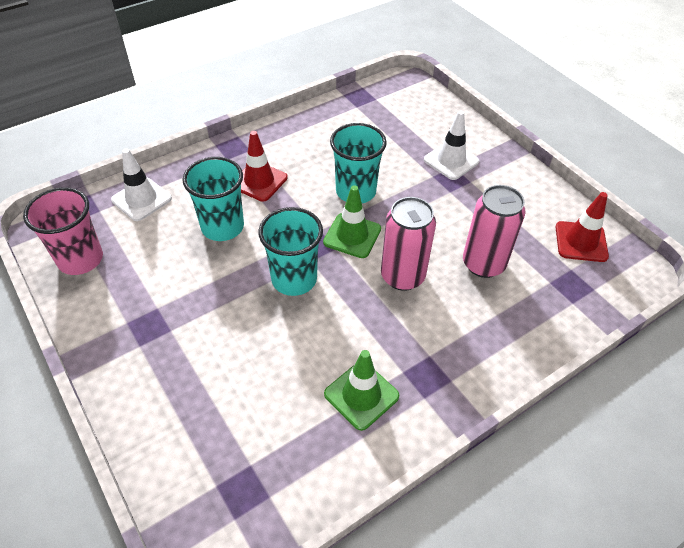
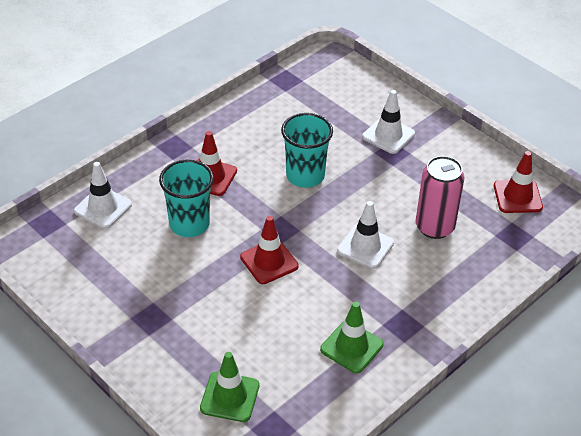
camera: 10 degrees left, 5 degrees down
(80, 259) = (66, 269): pink cup -> none
(294, 279) = (269, 262): turquoise cup -> red traffic cone
(352, 235) = (312, 217): green traffic cone -> green traffic cone (230, 397)
(402, 276) = (365, 247): pink can -> white traffic cone

